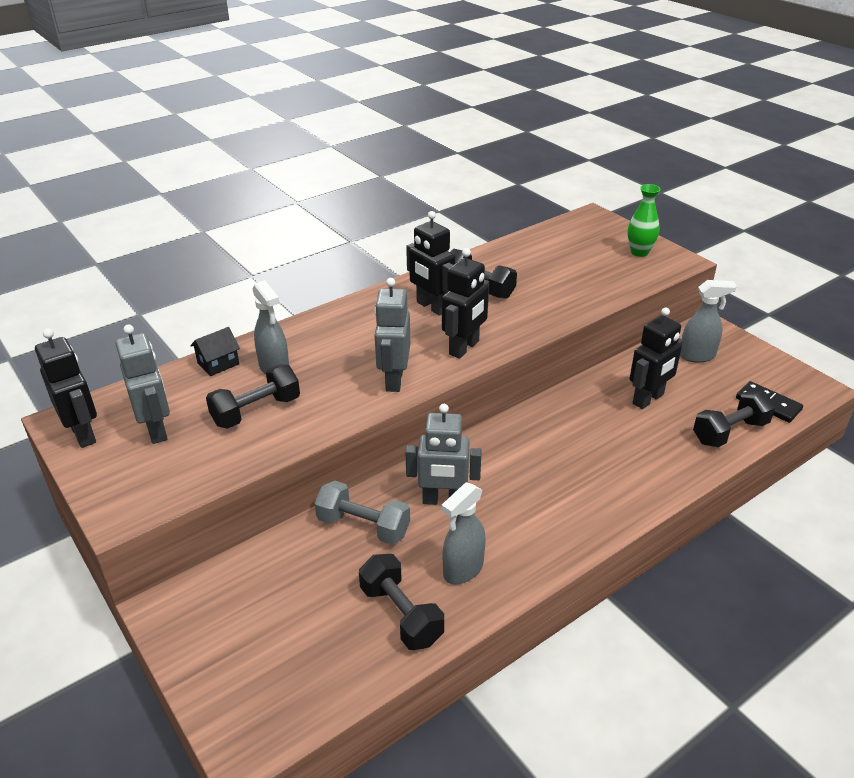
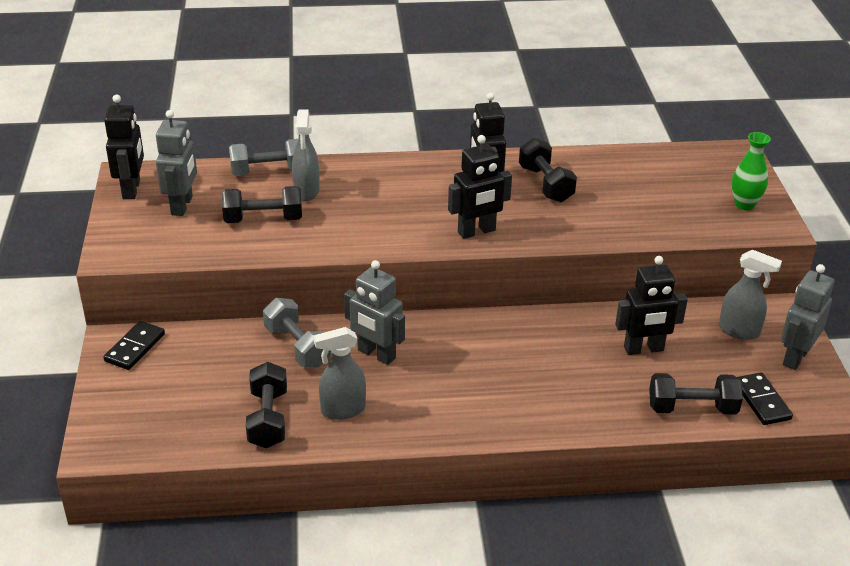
camera: 30 degrees right, 0 degrees up
(194, 605) = (135, 348): none -> black domino
(218, 363) = (268, 171): black house -> grey dumbbell
(394, 380) = (391, 235): grey robot -> grey robot (795, 357)

